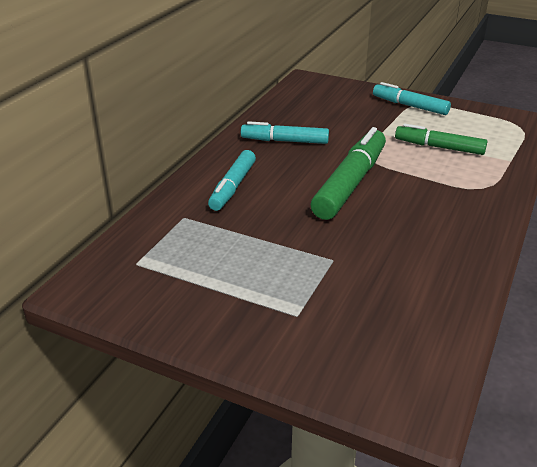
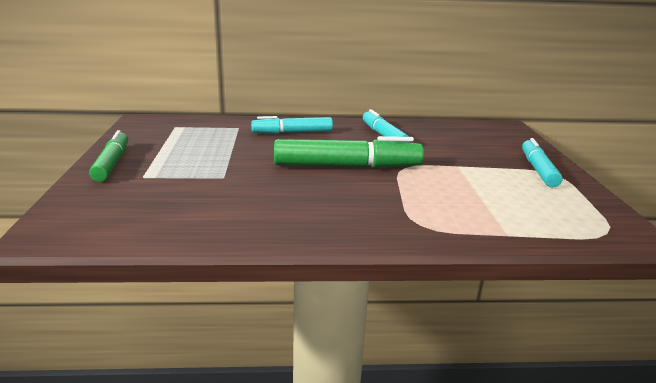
camera: 60 degrees right, 10 degrees down
(439, 147) = (473, 193): green marker -> green marker (112, 163)

